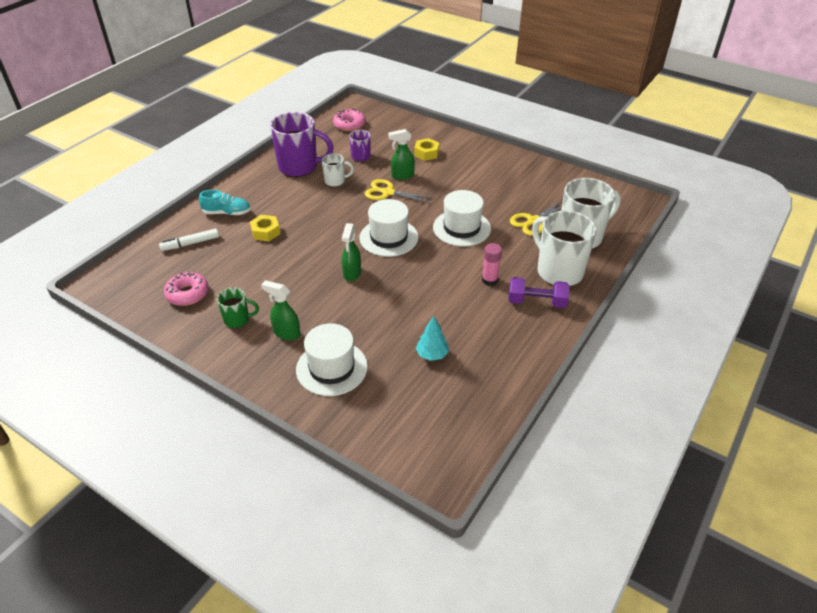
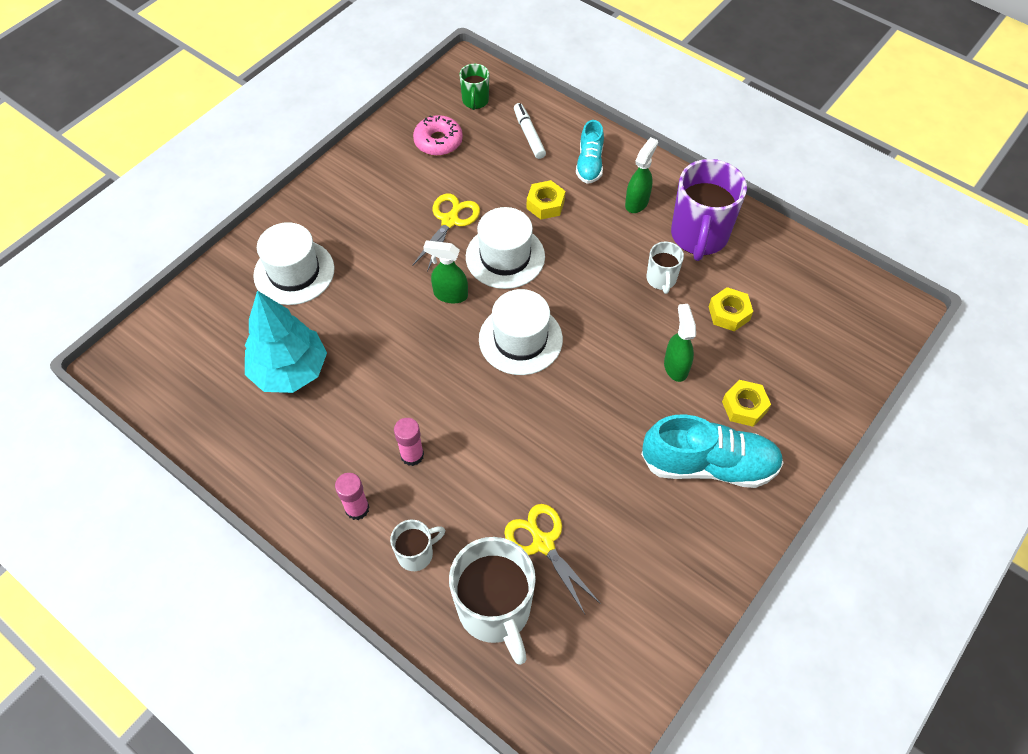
camera: 95 degrees right, 15 degrees up
(238, 320) = (387, 187): green mug -> green mug (475, 101)
(286, 333) = (357, 231): green spray bottle -> green spray bottle (637, 202)
(349, 125) = (828, 300): pink donut -> none
(361, 157) = (729, 313): purple mug -> yellow nut
(387, 192) = (630, 344): yellow scissors -> yellow scissors (450, 220)
(432, 354) = (290, 371): turquoise tree -> turquoise tree, size x2.01
(461, 228) = (534, 434): white hat -> white hat (505, 256)
(466, 165) = (709, 465): none -> turquoise shoe
(536, 302) = (357, 508): purple dumbbell -> pink glue stick
(558, 271) = (416, 553): white mug -> white mug, size x0.51

